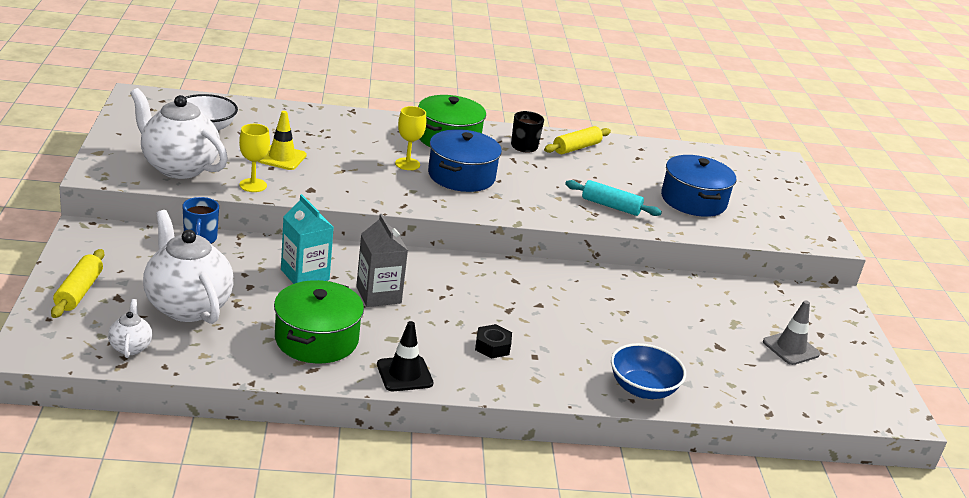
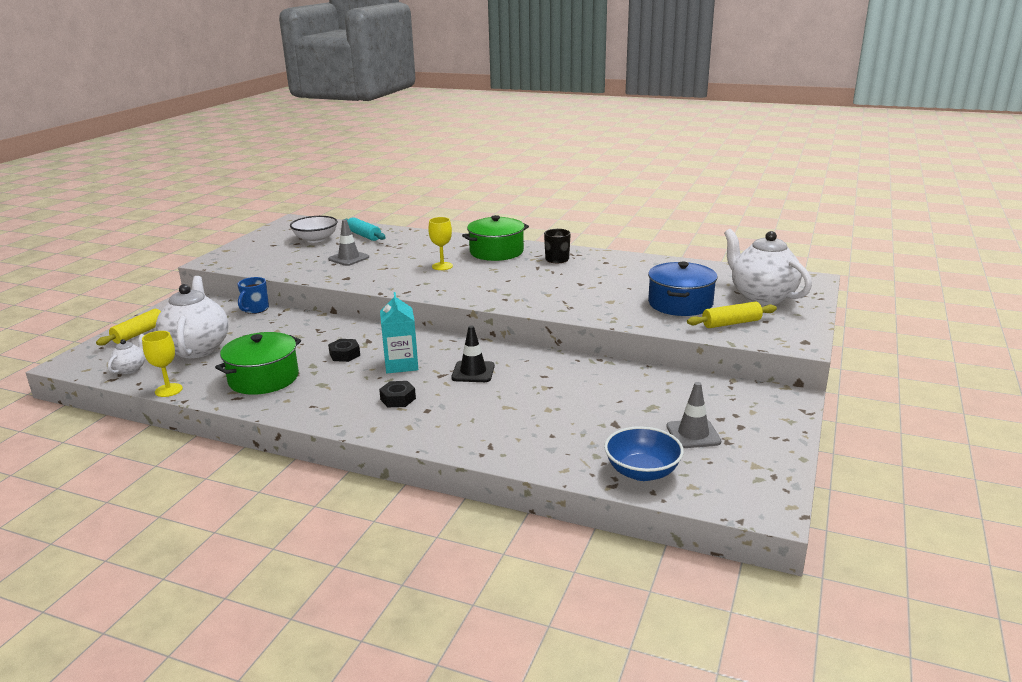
camera: 30 degrees right, 5 degrees down
(179, 167) = (268, 260): white teapot -> white teapot (761, 297)
(253, 185) = (307, 273): yellow goblet -> yellow goblet (168, 390)
(282, 158) = (348, 258): yellow traffic cone -> grey traffic cone
(305, 275) = (304, 337): turquoise carton -> turquoise carton (401, 364)
(378, 295) = (344, 355): grey carton -> black nut
(404, 374) = (303, 409): black traffic cone -> black traffic cone (473, 372)
(461, 176) = (478, 276): blue pot -> none
(576, 148) = (605, 262): yellow rolling pin -> yellow rolling pin (731, 323)
(611, 206) = (591, 303): turquoise rolling pin -> turquoise rolling pin (364, 235)
(642, 388) = (501, 447): blue bowl -> blue bowl (642, 472)

